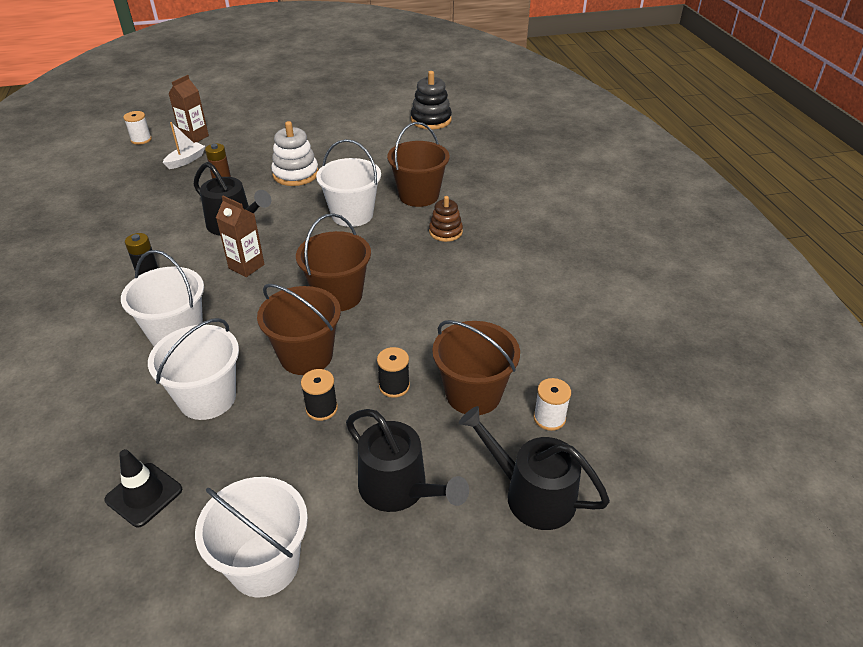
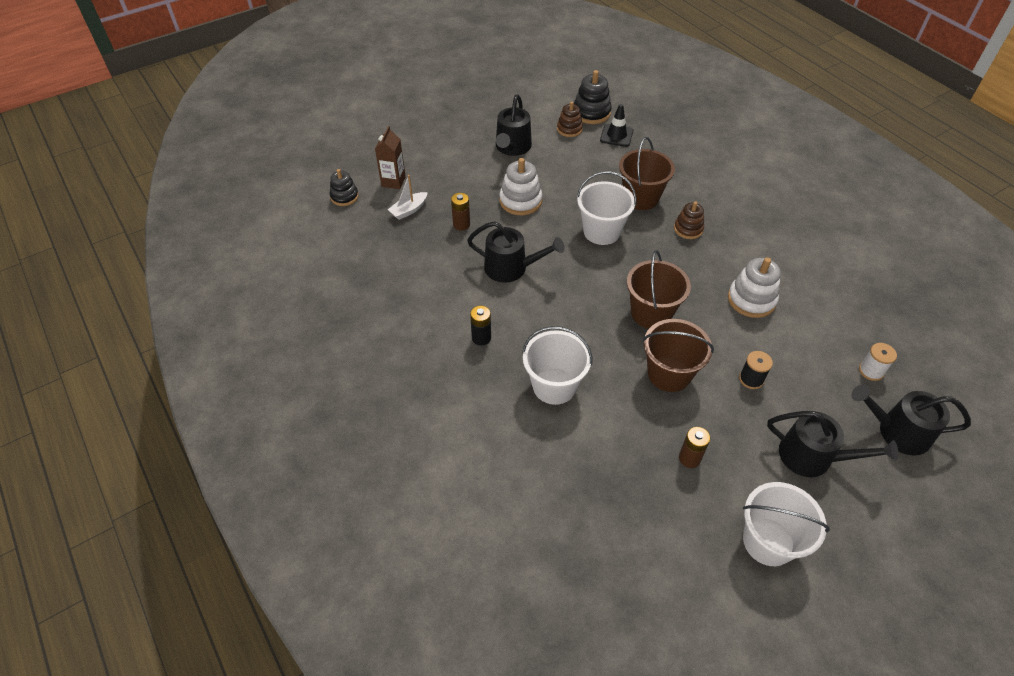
camera: 20 degrees left, 10 degrees up
(141, 140) = (344, 196): white spool -> black stacking toy
(144, 494) = (645, 523): black traffic cone -> black traffic cone (616, 135)
(186, 160) = (409, 210): white boat -> white boat turned 150 degrees counterclockwise
(207, 398) = (625, 432): white bucket -> none
(246, 266) = (556, 306): brown carton -> none
(253, 445) = (689, 458): none -> brown battery
(321, 408) = (714, 414): black spool -> none
(328, 132) = (512, 147): none -> black watering can
(397, 129) = (569, 129): none -> brown stacking toy
(461, 310) = (751, 300): none -> white stacking toy
(473, 394) = (809, 368): brown bucket -> none

